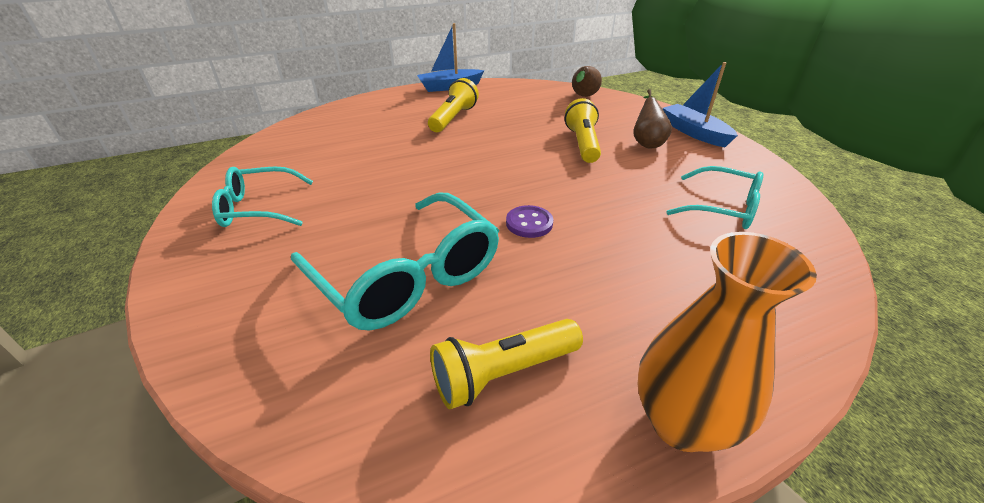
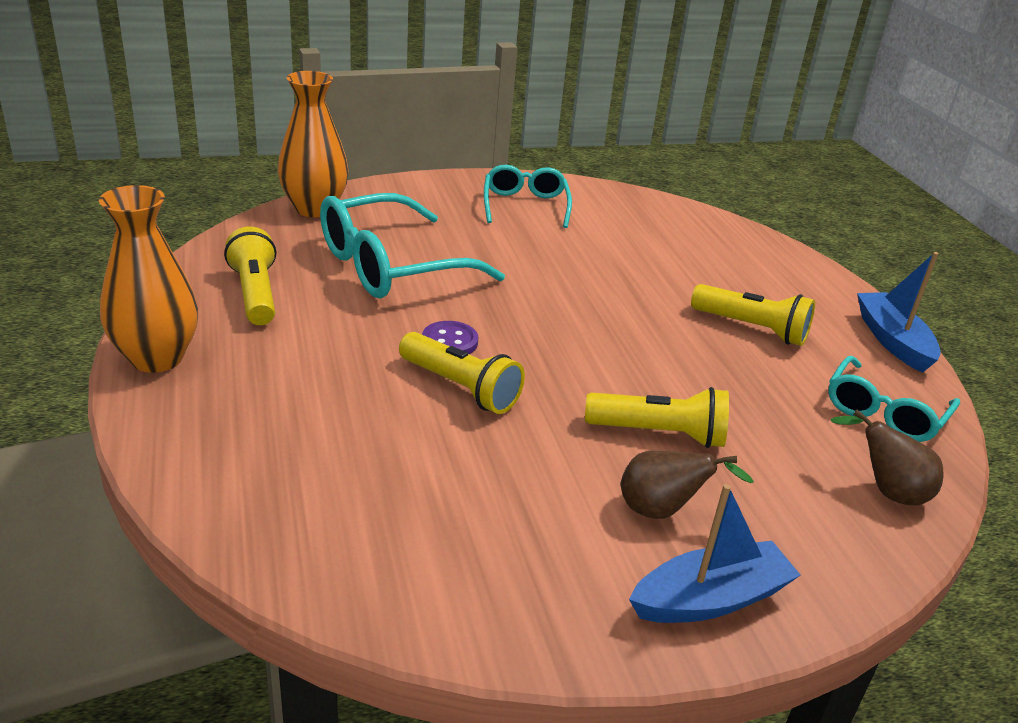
camera: 95 degrees right, 5 degrees down
(249, 377) = (314, 209): none -> orange vase
(587, 211) = (461, 388): none -> yellow flashlight
(722, 208) = (430, 515): turquoise glasses -> turquoise glasses (884, 412)

